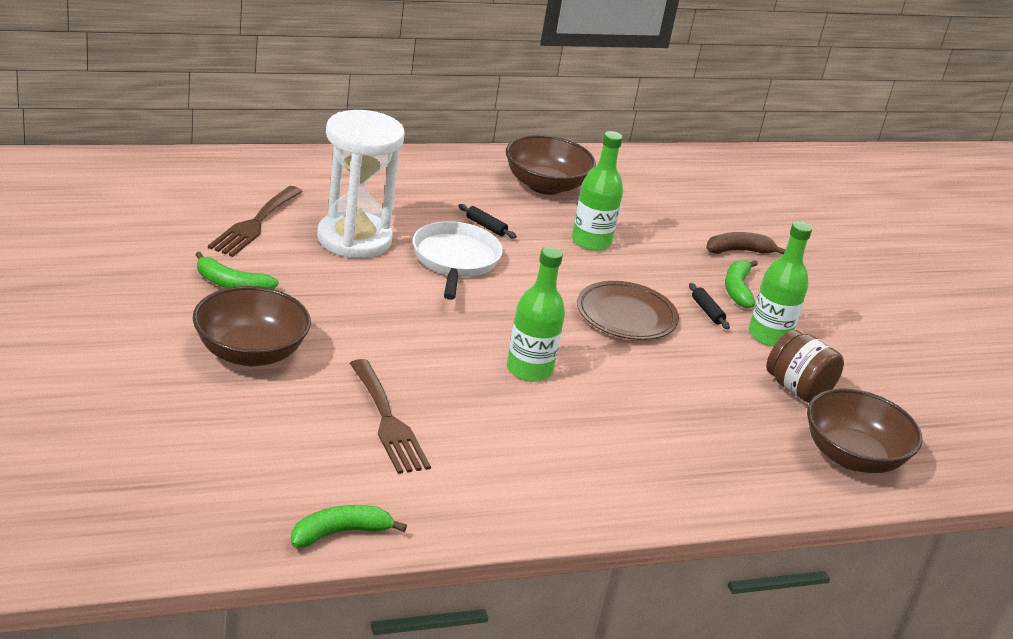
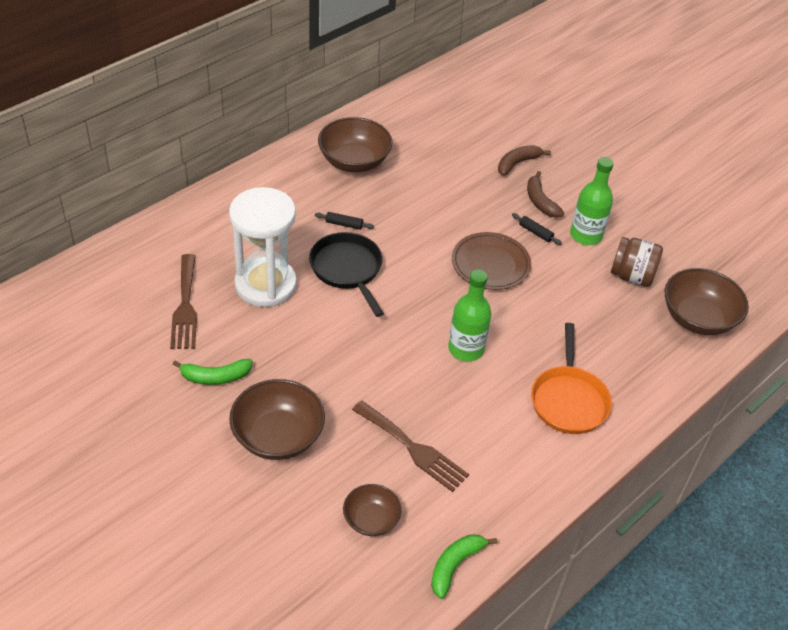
camera: 25 degrees left, 15 degrees up
(283, 456) = (371, 520): none -> brown bowl
(455, 261) = (348, 270): white pan -> black pan
(591, 241) = (421, 203): green bottle -> none
(614, 458) = (568, 399): none -> orange pan
(737, 289) = (540, 201): green banana -> brown banana

